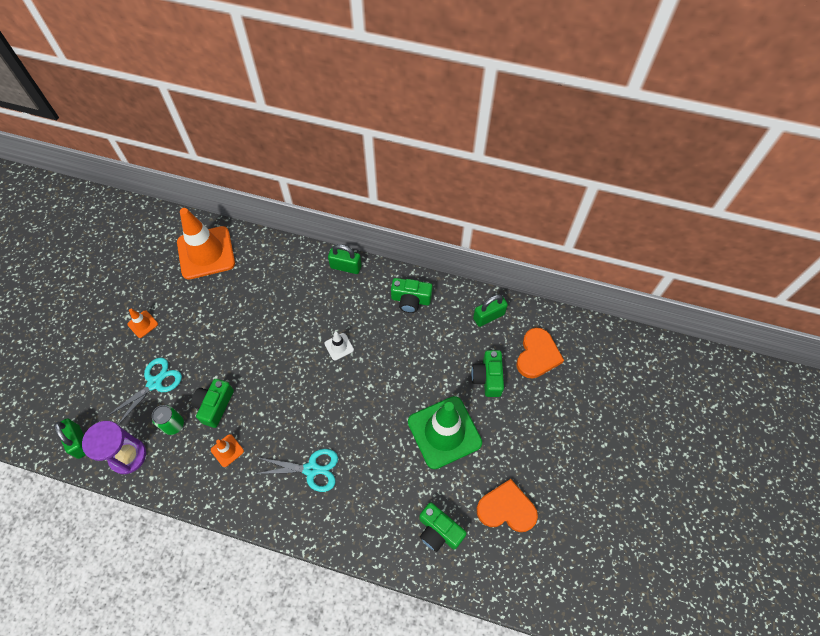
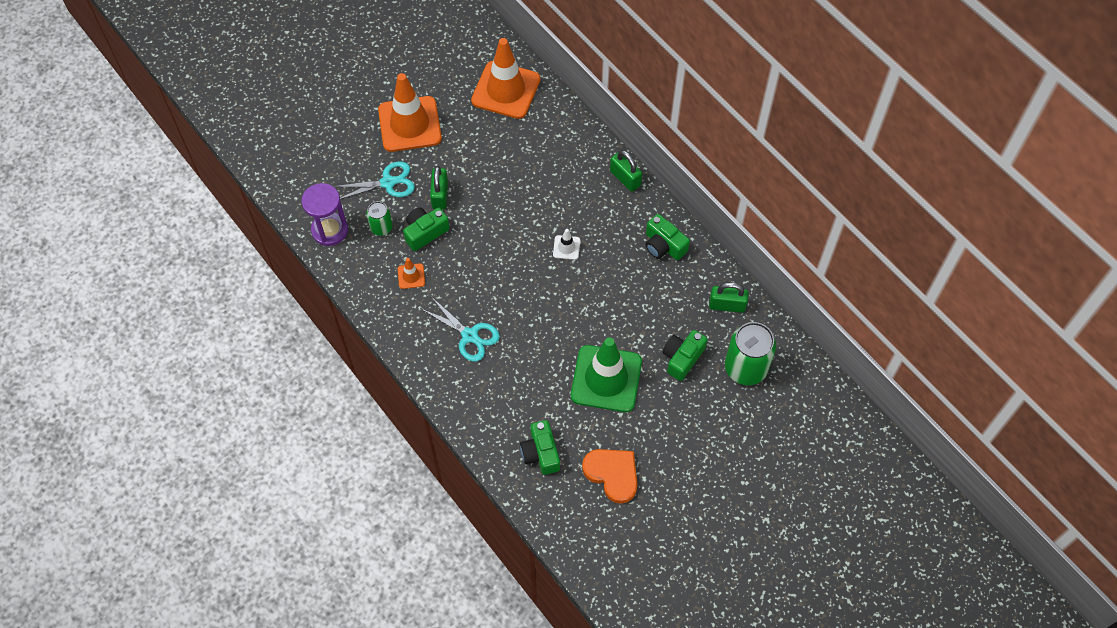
camera: 35 degrees right, 0 degrees up
(79, 442) = (298, 195): green padlock -> green padlock (440, 195)
(143, 324) = (409, 124): orange traffic cone -> orange traffic cone, size x2.38
(537, 355) = (745, 368): orange heart -> green can

